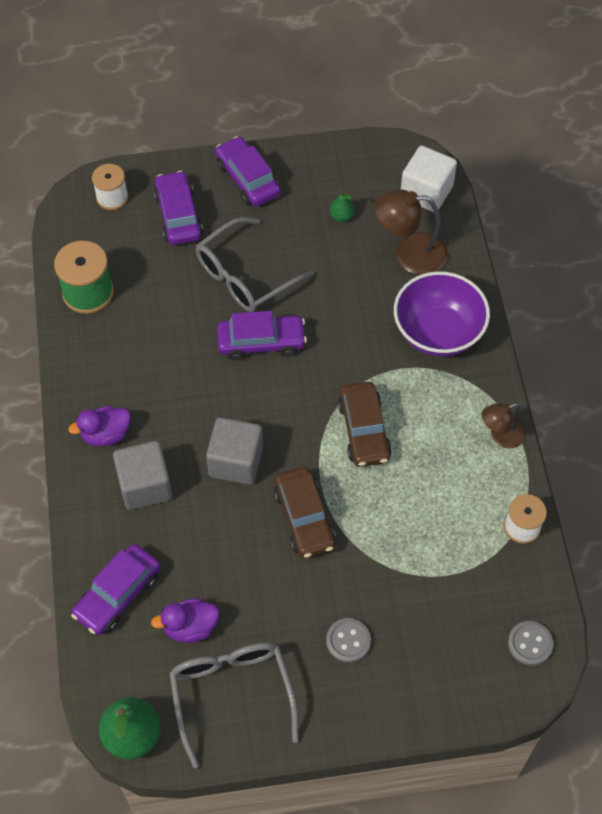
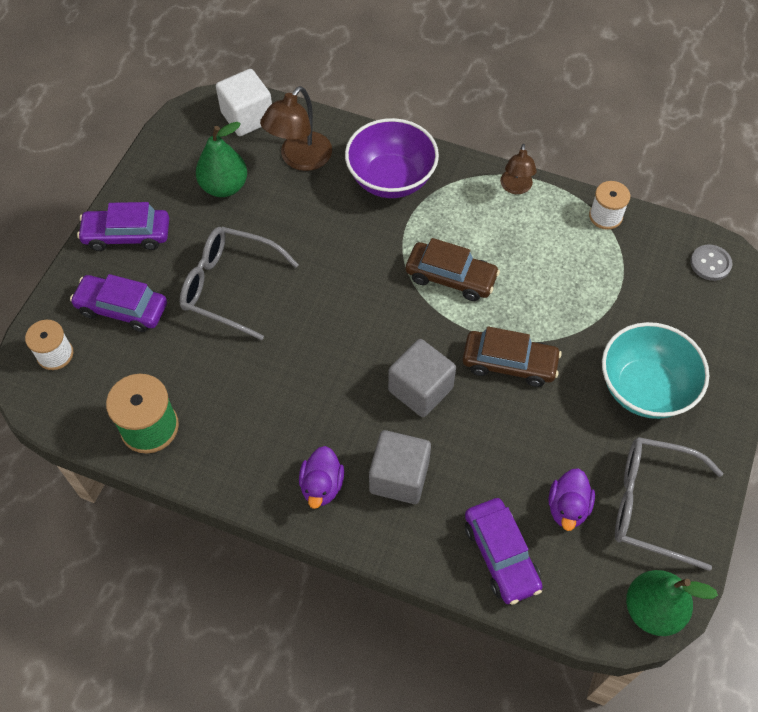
camera: 60 degrees left, 0 degrees up
(246, 275) = (230, 287): grey glasses -> grey glasses turned 120 degrees clockwise
(261, 342) = (310, 309): purple car -> none
(341, 216) = (224, 186): green pear -> green pear, size x2.00
(348, 641) = (644, 388): grey button -> turquoise bowl

